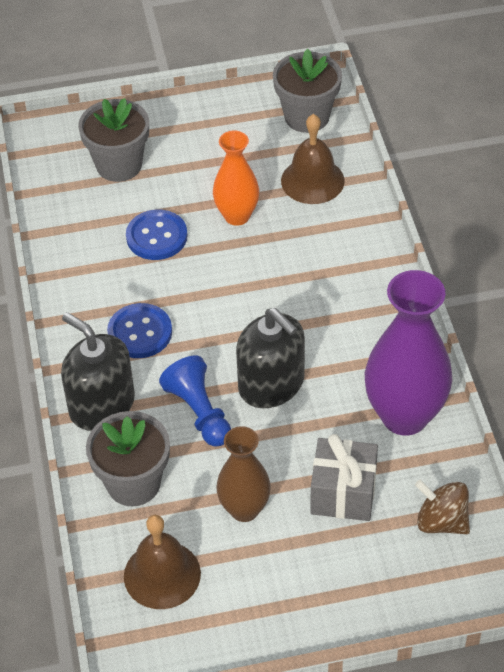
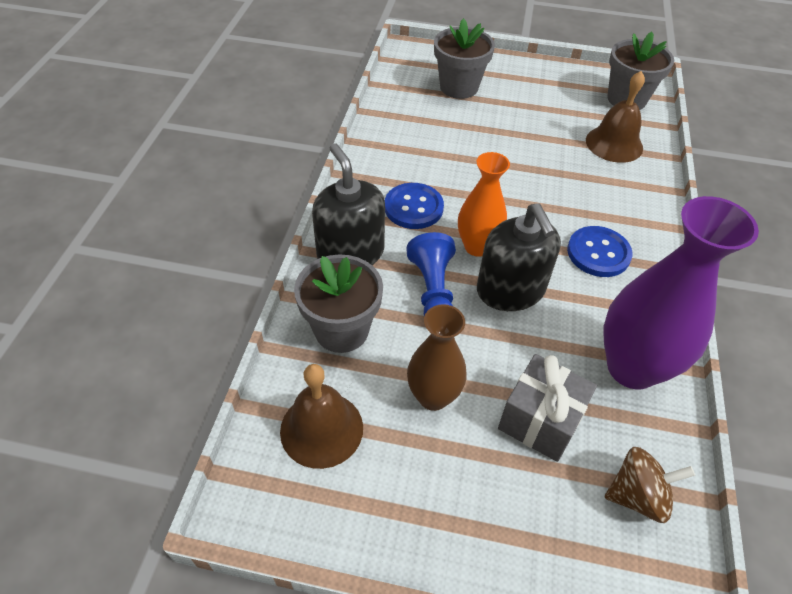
camera: 20 degrees right, 0 degrees up
(156, 237) = (464, 143): blue button -> blue button (598, 253)
(237, 216) = (538, 149): orange vase -> orange vase (477, 246)
(441, 521) = (637, 496): brown spinning top -> brown spinning top turned 120 degrees clockwise

